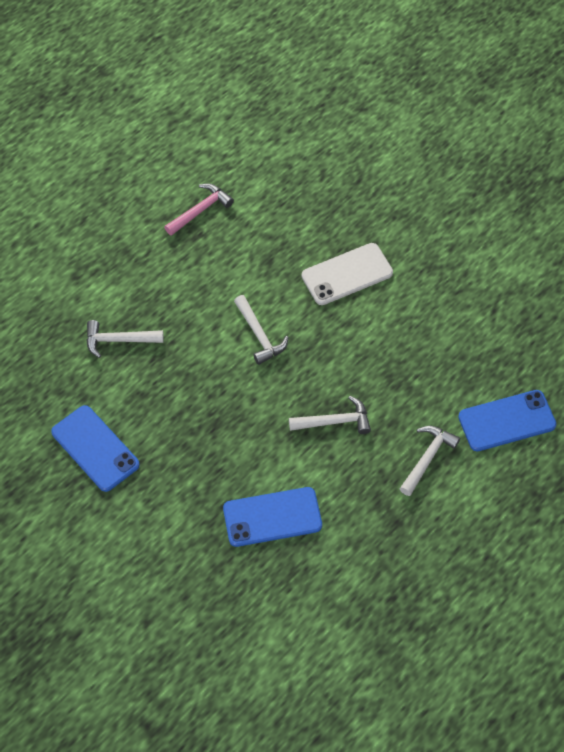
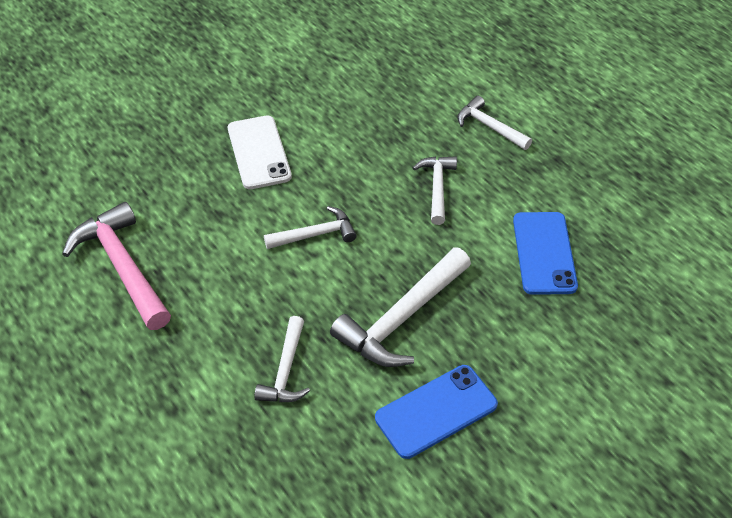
camera: 80 degrees left, 10 degrees down
(181, 413) = (402, 318): none -> white hammer
(200, 210) = (122, 267): pink hammer -> pink hammer, size x1.69
(507, 421) = (457, 69): blue phone -> none

